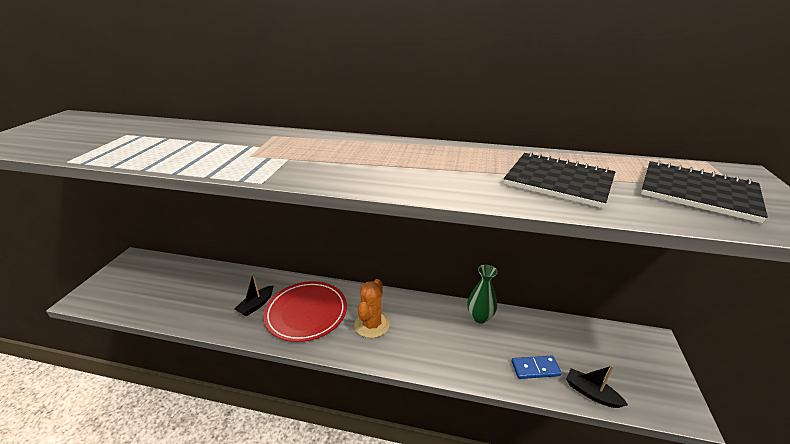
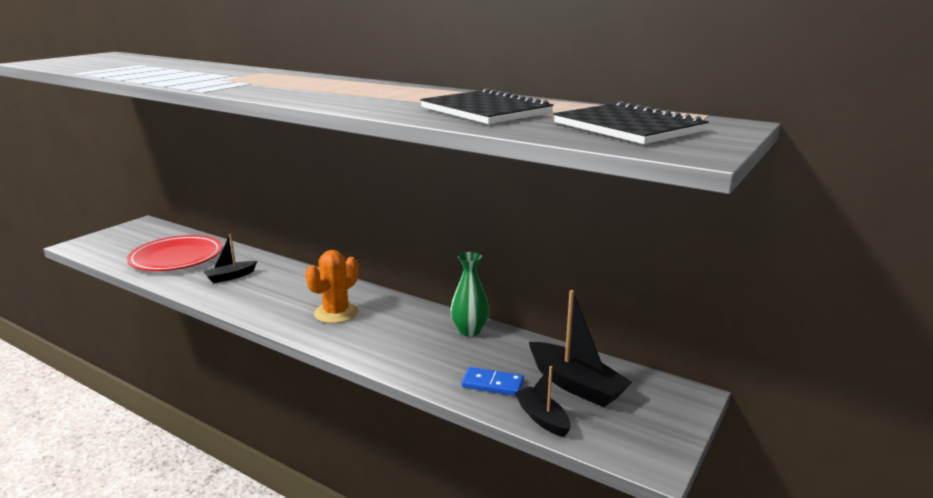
camera: 20 degrees right, 10 degrees down
(306, 313) = (275, 292): red plate -> red plate (176, 258)
(585, 352) = (575, 385): none -> black boat

